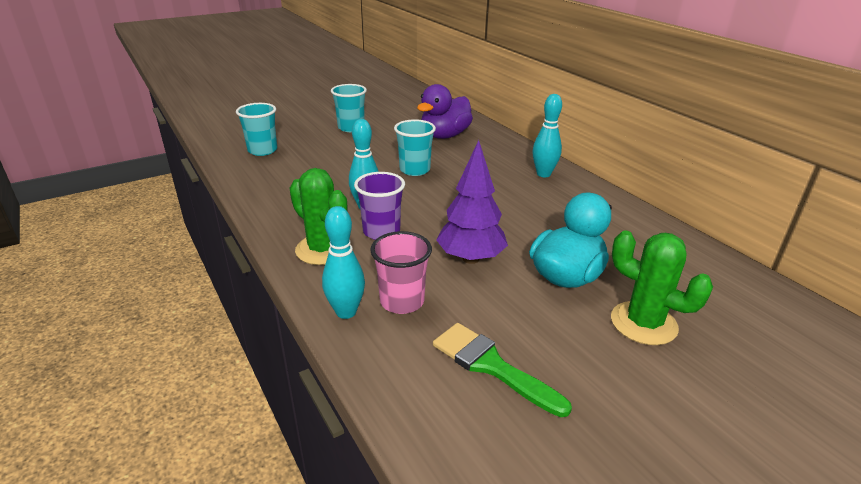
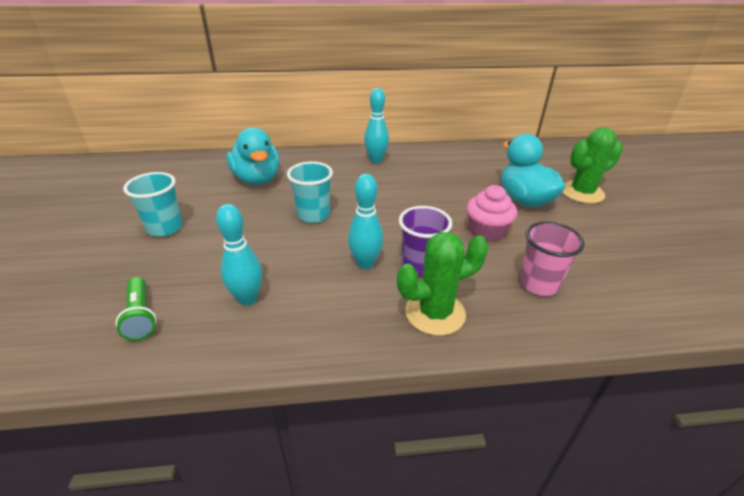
camera: 65 degrees left, 5 degrees up
(262, 150) = (141, 316): turquoise cup -> green flashlight
(346, 312) = (547, 321): turquoise bowling pin -> turquoise bowling pin (247, 299)
(444, 135) = (257, 179): purple duck -> turquoise duck
(470, 258) = (486, 231): purple tree -> pink cupcake
(491, 366) = (623, 263): green brush -> none

